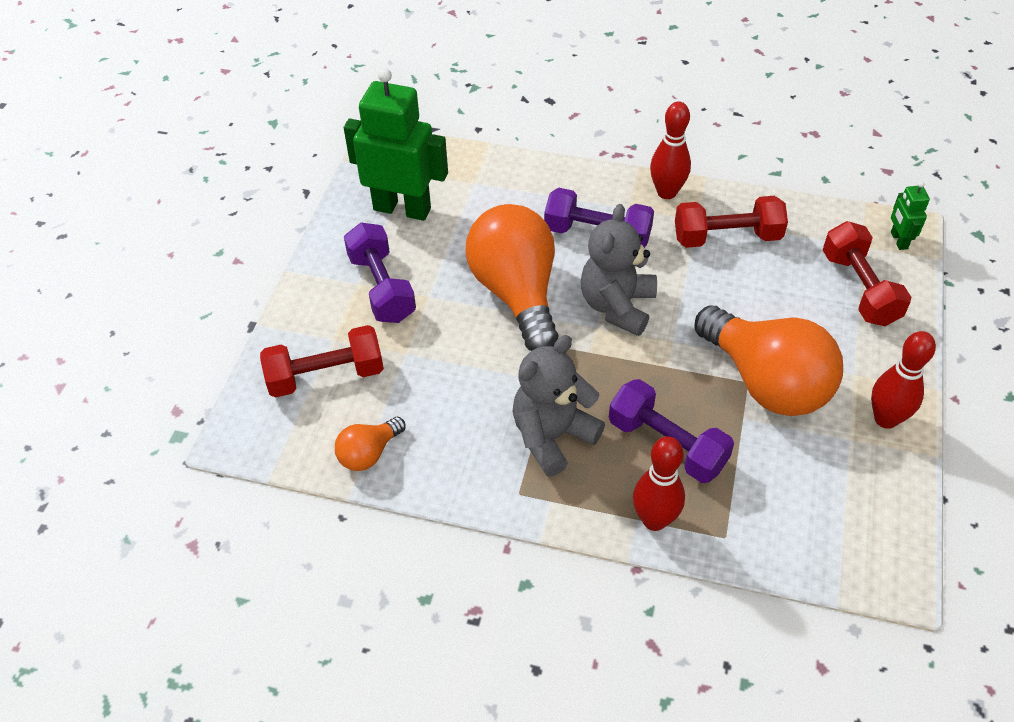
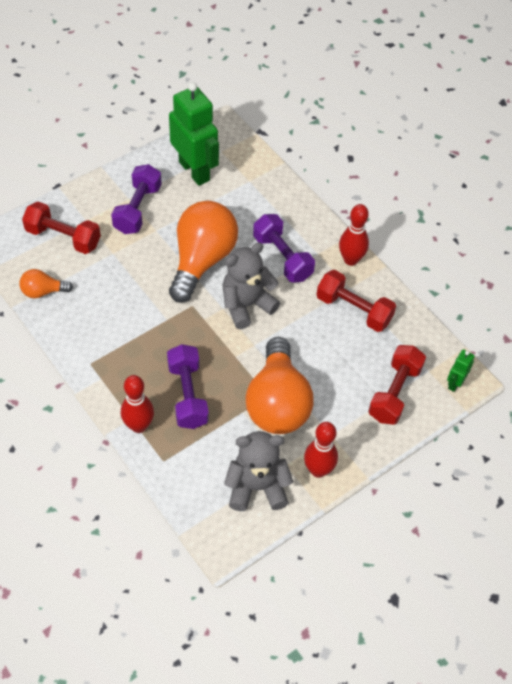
camera: 35 degrees right, 5 degrees up
(552, 436) = (136, 348): grey teddy bear -> grey teddy bear (257, 487)

